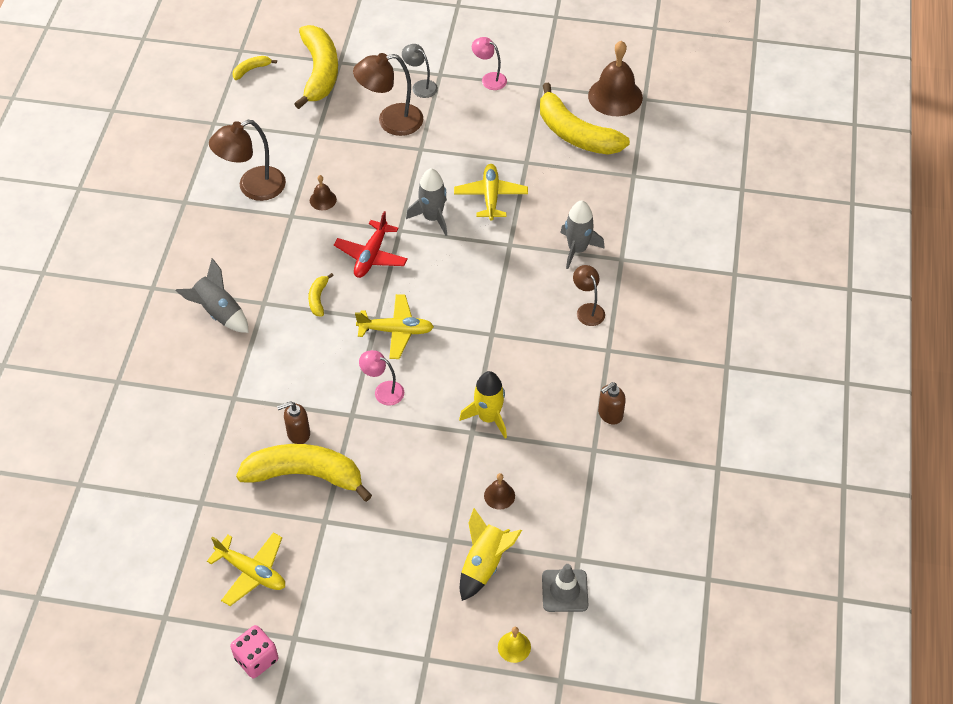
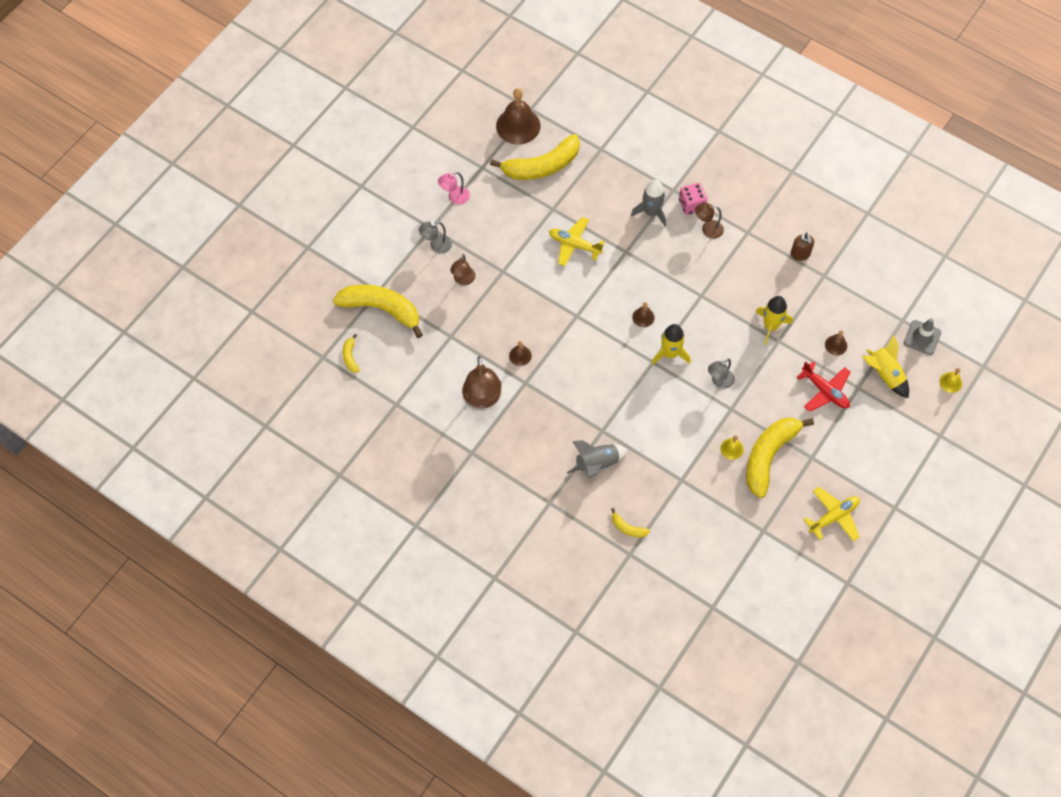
camera: 65 degrees left, 10 degrees up
(256, 659) = (901, 536): pink dice -> pink dice (691, 205)
(298, 434) = (732, 448): brown soap dispenser -> yellow bell
(318, 298) = (616, 393): yellow banana -> yellow banana (628, 528)
(371, 256) = (592, 343): red plane -> red plane (825, 391)
(383, 391) = (719, 381): pink lamp -> grey lamp
(391, 121) = (463, 280): brown lamp -> brown lamp, size x0.58
(396, 331) = (670, 353): yellow plane -> yellow rocket
(431, 289) = (643, 317): none -> brown bell
(432, 217) = (575, 290): grey rocket -> none

